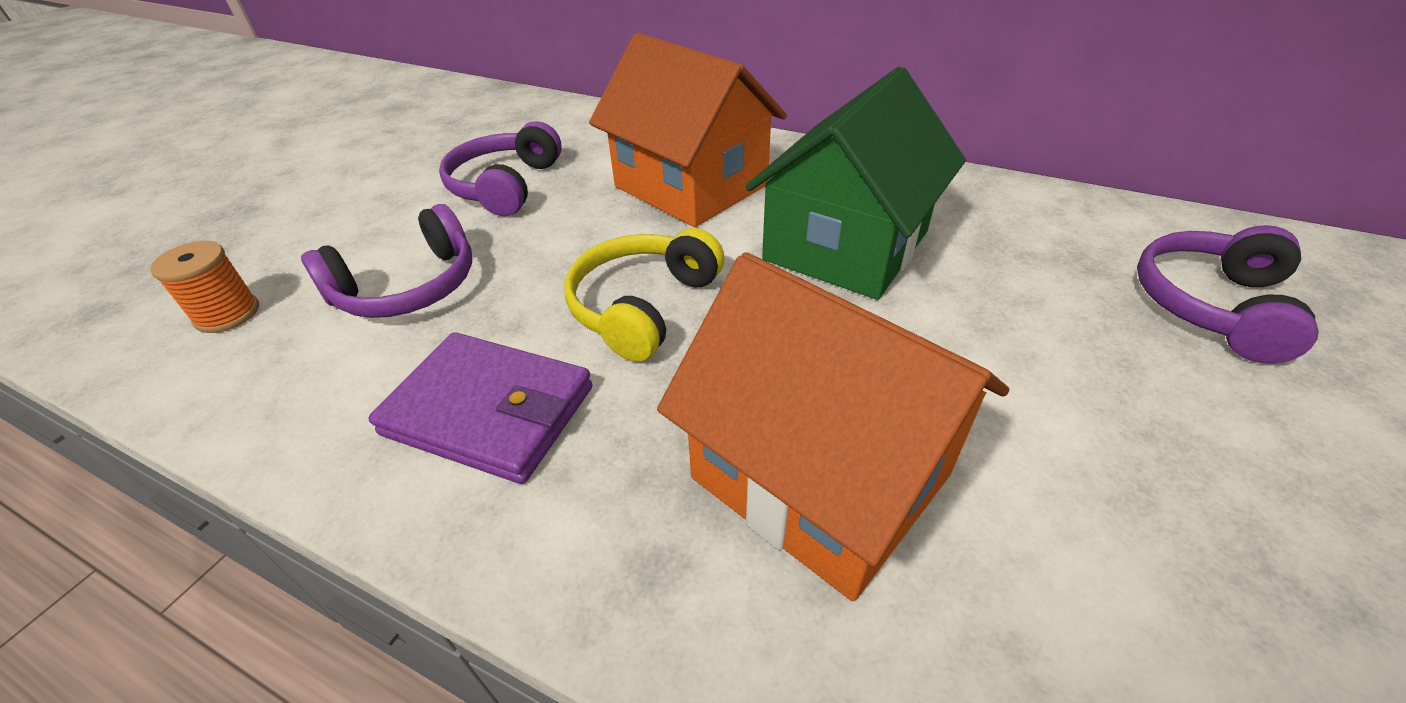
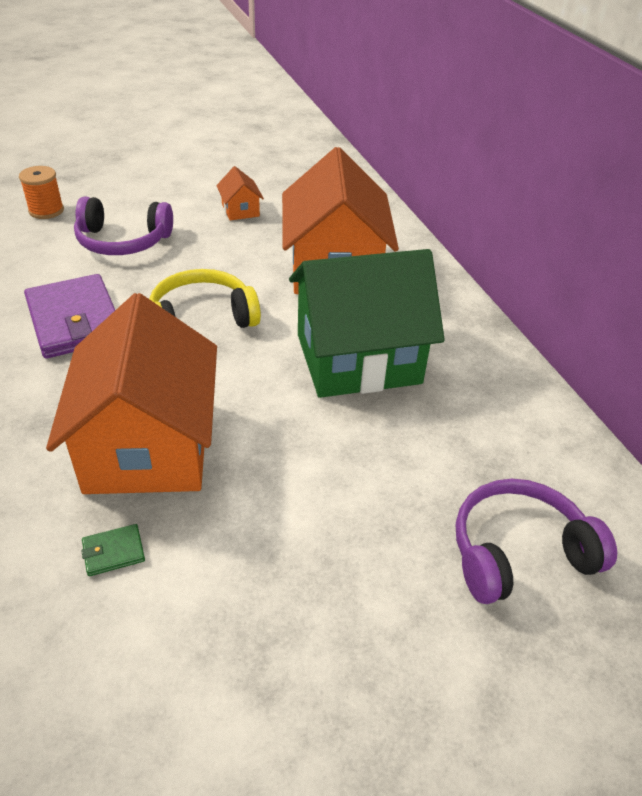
camera: 40 degrees right, 0 degrees up
(506, 186) = (240, 210): purple headphones -> orange house
(1001, 631) = (113, 552): none -> green wallet

